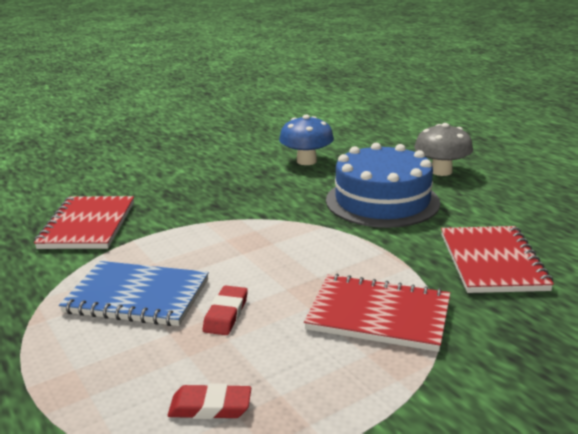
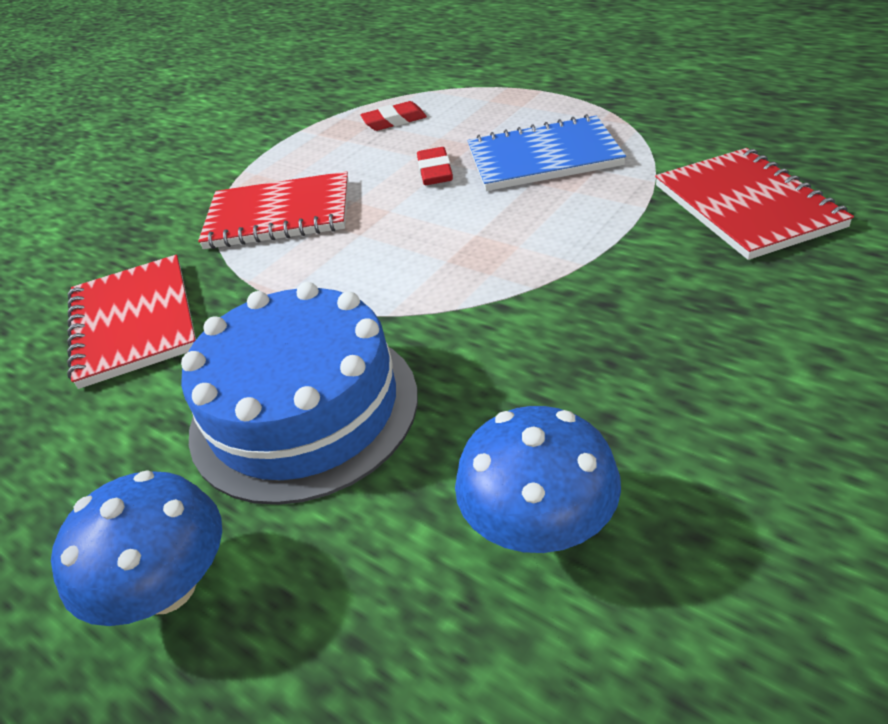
camera: 165 degrees right, 15 degrees up
(441, 171) = (168, 588): grey mushroom -> blue mushroom

